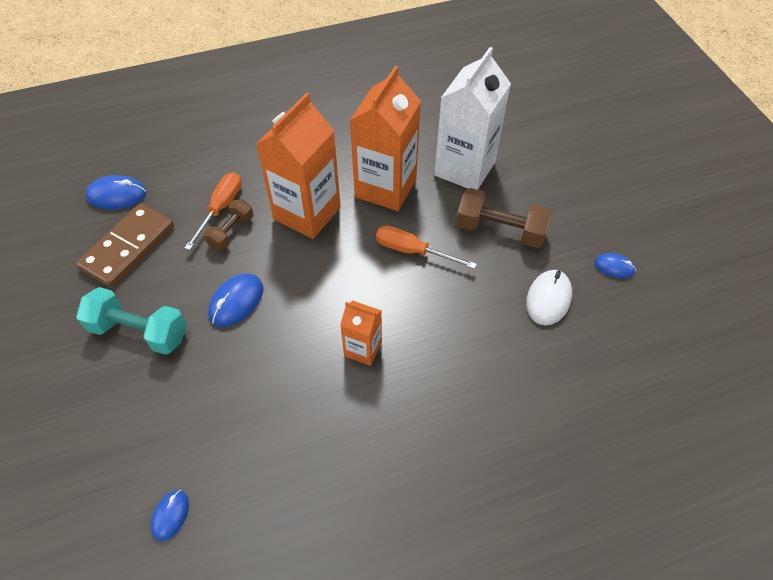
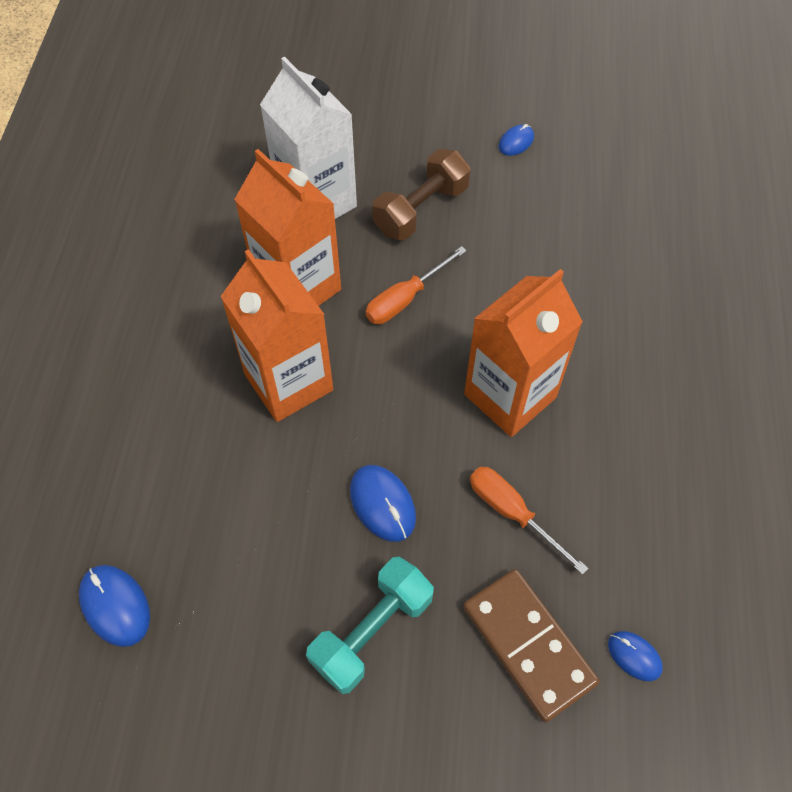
camera: 65 degrees left, 5 degrees up
(117, 195) = (115, 606): blue mouse -> blue mouse turned 60 degrees counterclockwise
(128, 247) = (223, 613): brown domino -> brown domino (528, 645)
(221, 208) = (222, 477): orange screwdriver -> orange screwdriver (512, 513)
(231, 232) = (269, 477): brown dumbbell -> none
(363, 349) = (510, 396): orange carton -> orange carton, size x1.92
(548, 299) = (526, 210): white mouse -> none

